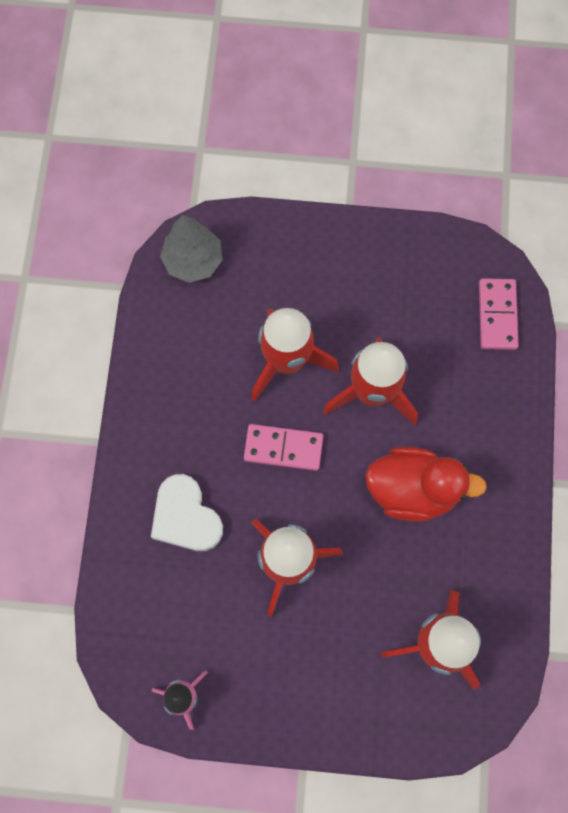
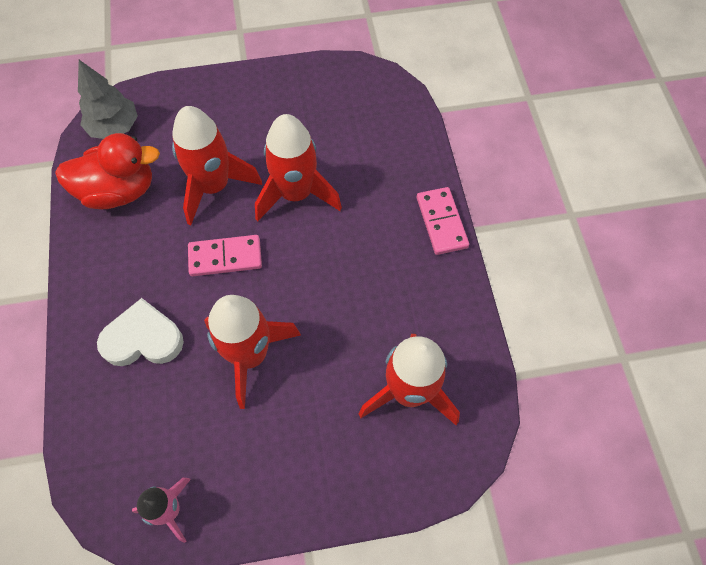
camera: 15 degrees left, 10 degrees down
(186, 517) = (143, 339): white heart -> white heart turned 135 degrees clockwise
(413, 489) = (352, 263): red duck -> red duck (119, 191)
(497, 315) = (389, 112): pink domino -> pink domino (441, 222)

